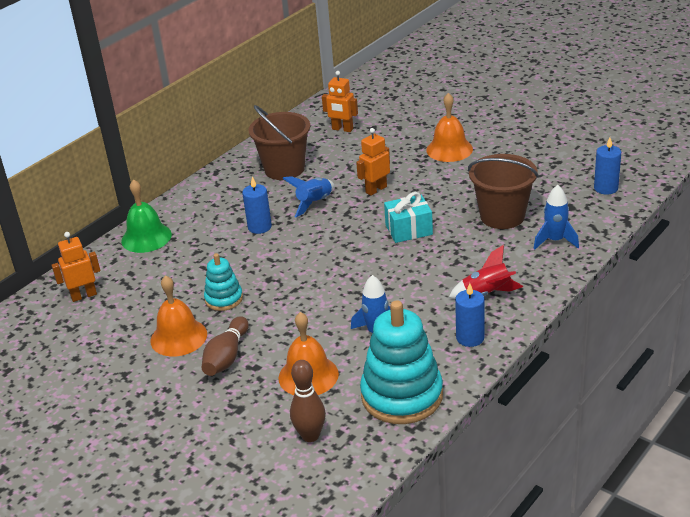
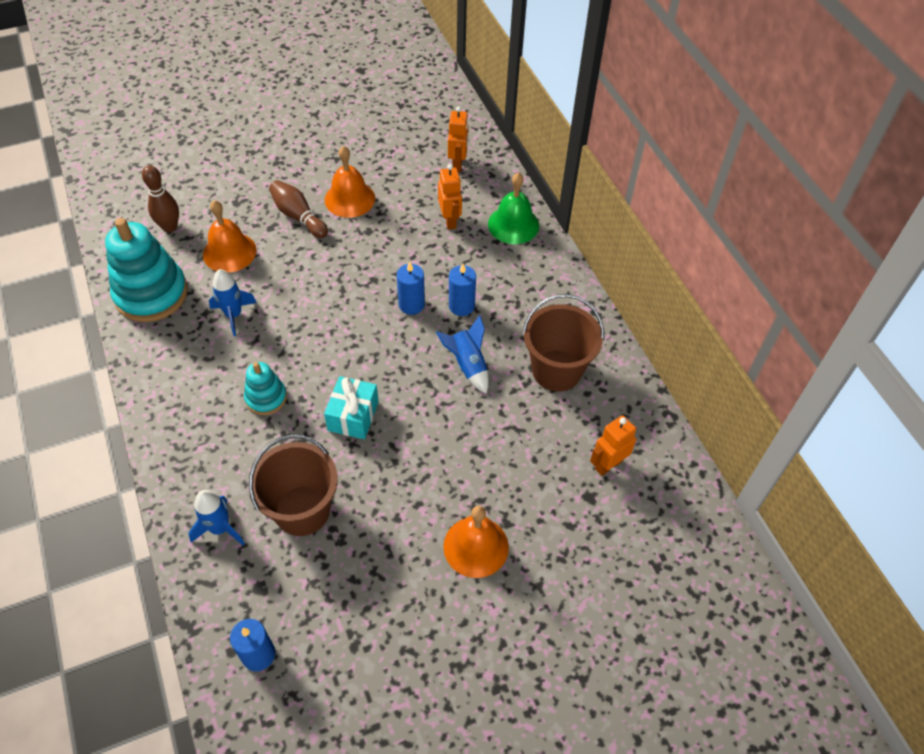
camera: 115 degrees right, 20 degrees up
(224, 299) = (373, 241): turquoise stacking toy -> turquoise stacking toy (266, 398)
(376, 189) = (449, 428): orange robot -> orange robot (450, 220)
(470, 338) = (164, 372): blue candle -> blue candle (411, 304)
(487, 294) = (203, 418): red rocket -> none

